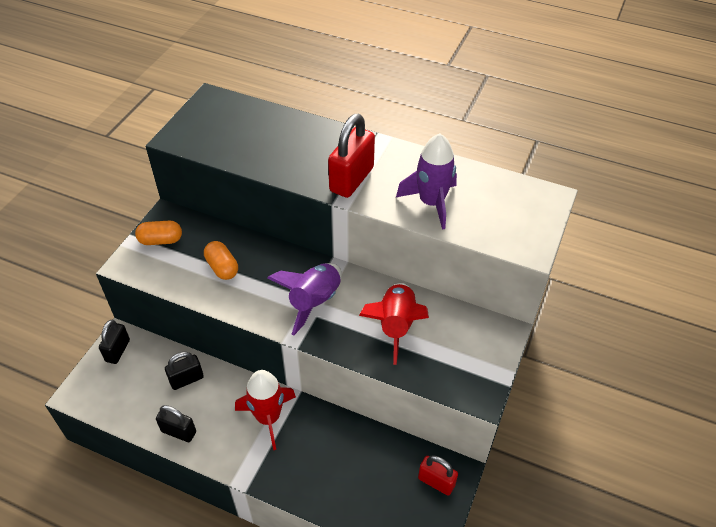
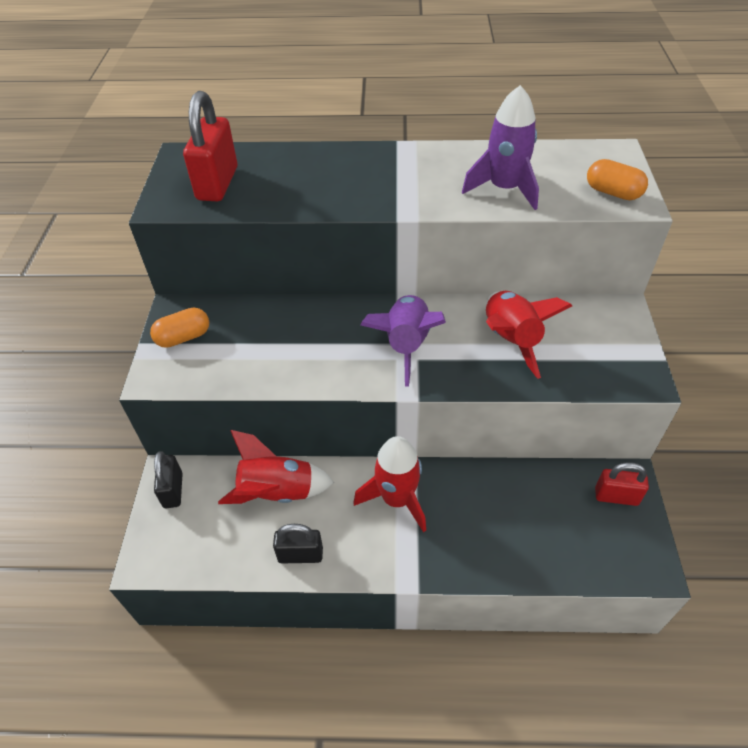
camera: 20 degrees left, 0 degrees up
(186, 379) = (277, 492): black padlock -> red rocket
(222, 267) = (277, 343): orange capsule -> orange capsule (613, 192)
(351, 179) = (402, 190): red padlock -> red padlock (217, 184)

